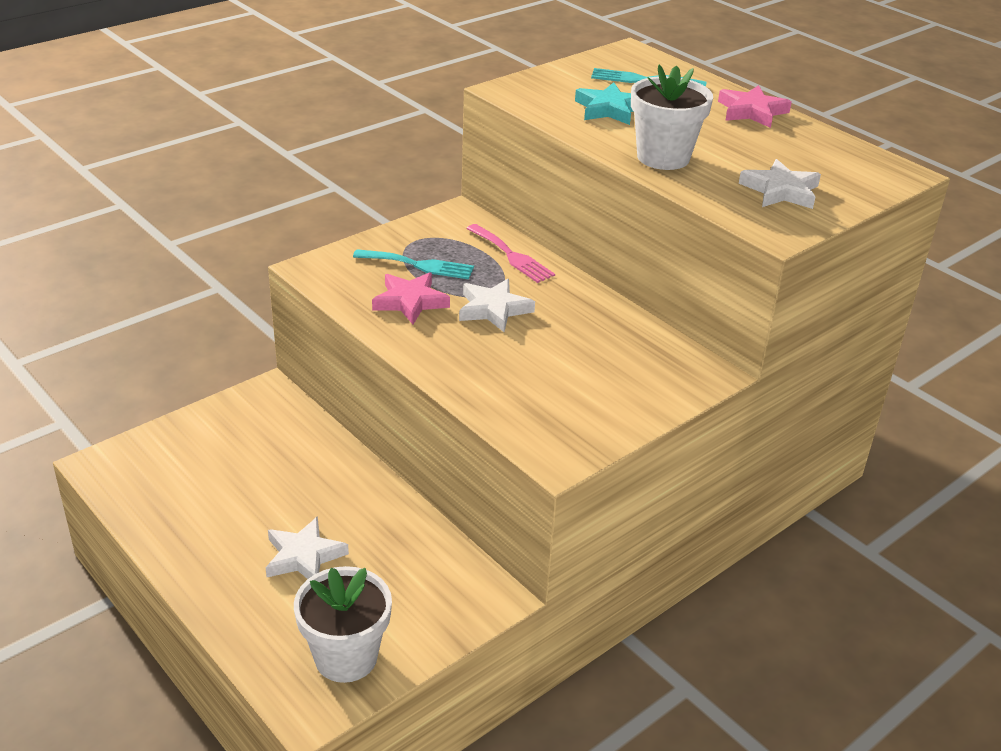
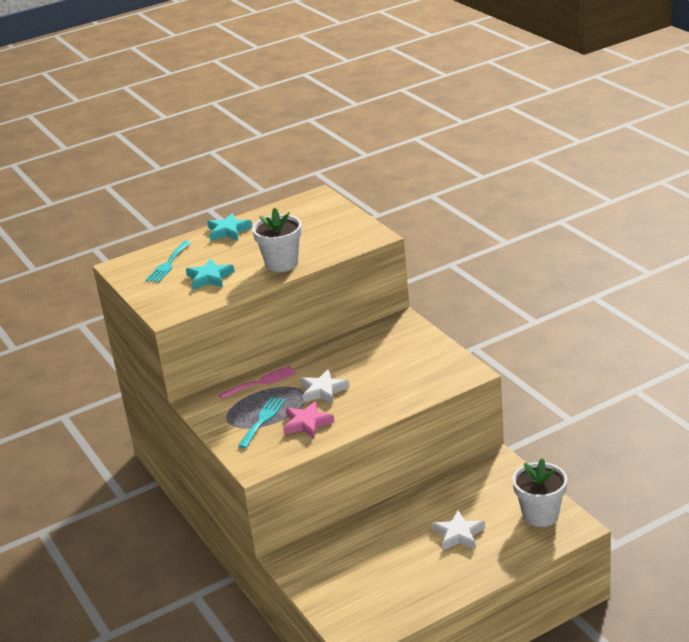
camera: 75 degrees left, 5 degrees down
(752, 111) = (228, 231): pink star -> turquoise star
(781, 191) = (331, 231): white star -> none

